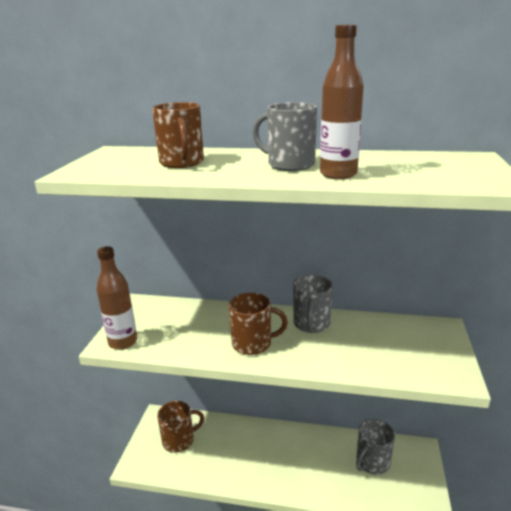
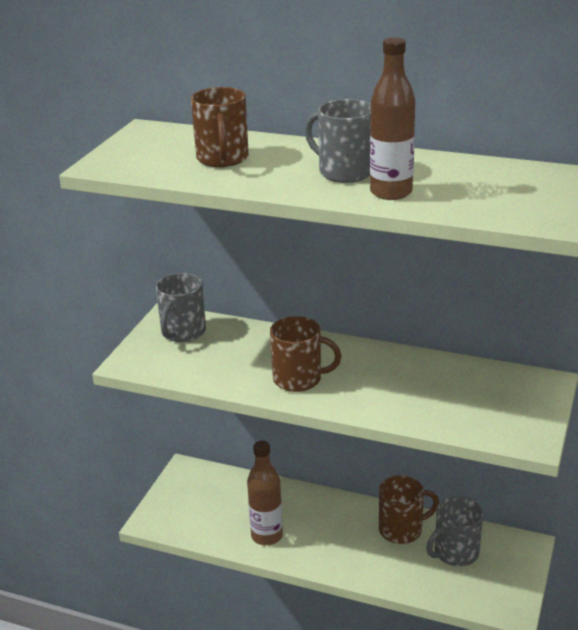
camera: 10 degrees right, 5 degrees up
(123, 342) = (144, 363): brown bottle -> brown bottle (267, 536)
(179, 440) = (209, 500): brown mug -> brown mug (402, 529)
(311, 324) = (378, 362): grey mug -> grey mug (182, 332)

